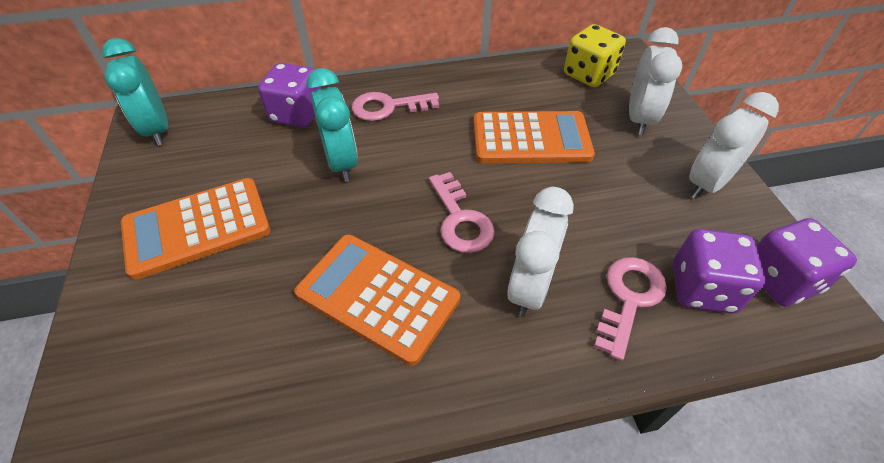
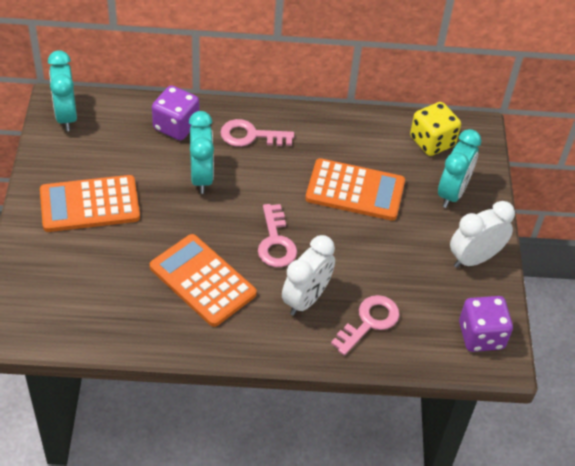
camera: 10 degrees right, 0 degrees up
(639, 118) = (452, 193): white clock -> turquoise clock
(702, 288) = (423, 328): purple dice -> none

